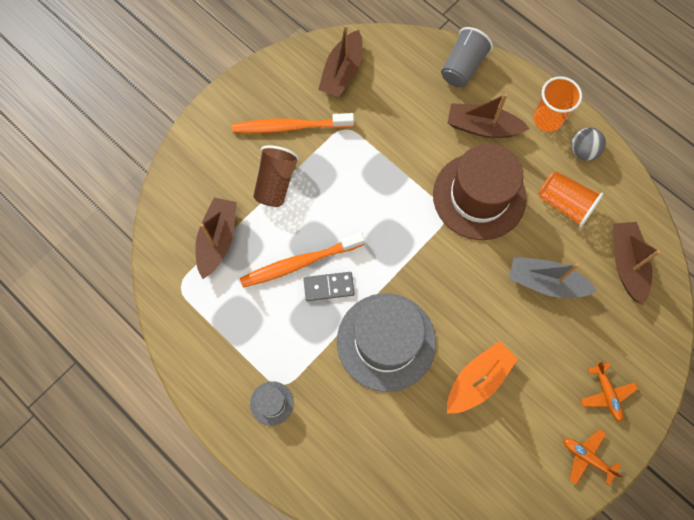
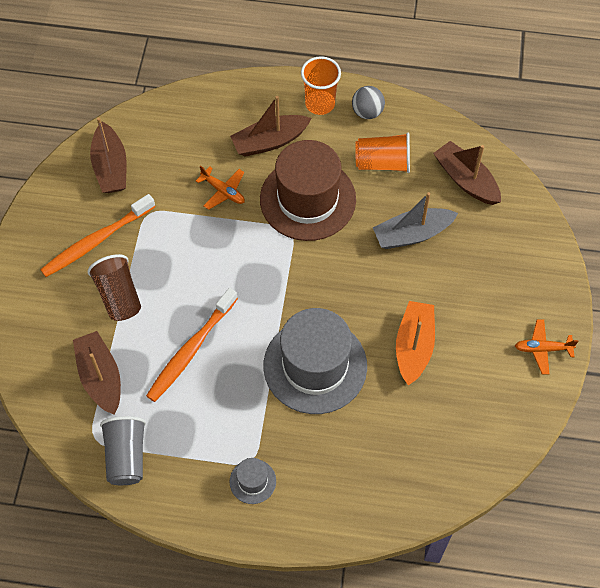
camera: 35 degrees left, 10 degrees down
(329, 287) = (232, 353): grey domino -> none
(462, 67) = (216, 102): grey cup -> grey cup (126, 456)
(606, 393) = (522, 290): orange plane -> orange plane (223, 191)

